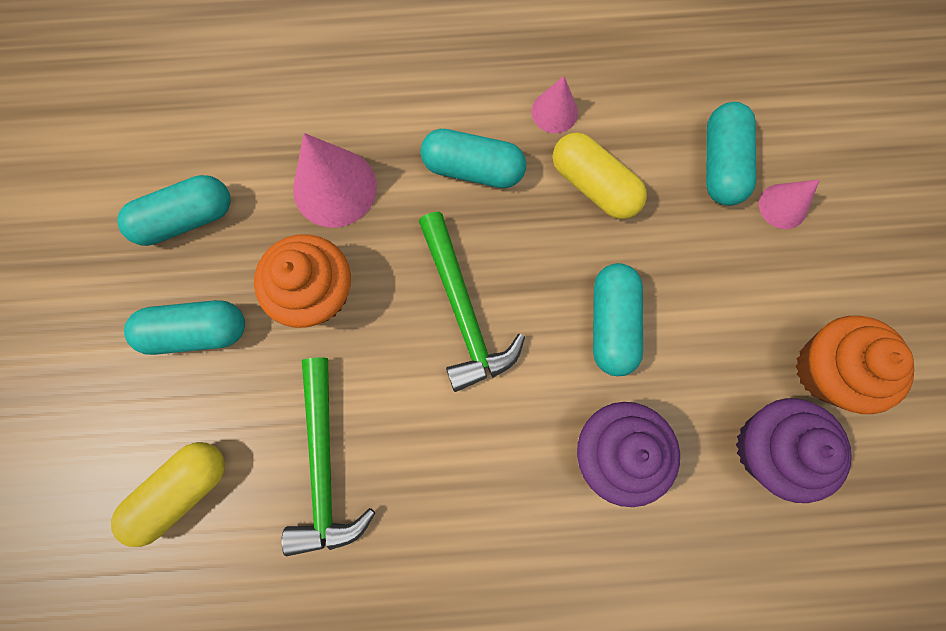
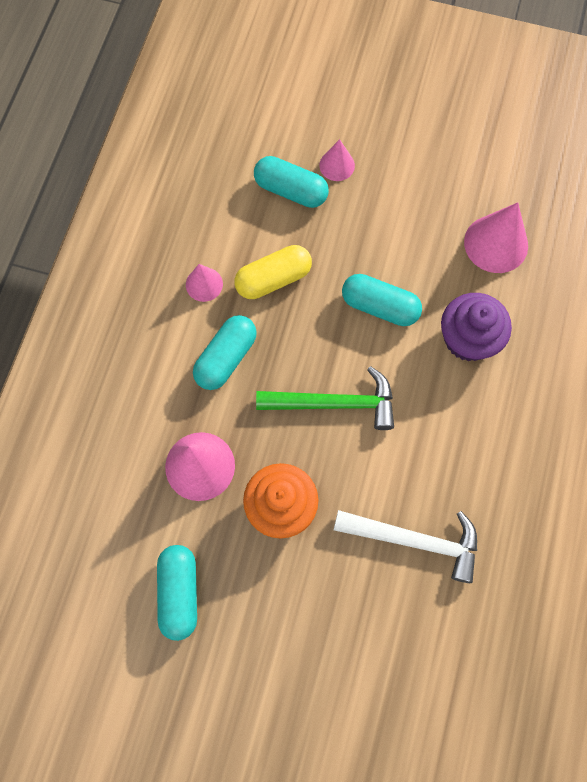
camera: 70 degrees left, 5 degrees down
(182, 490) = (399, 653): yellow capsule -> none
(197, 331) = (278, 609): turquoise capsule -> none
(324, 466) = (415, 540): green hammer -> white hammer
(768, 448) = (496, 243): purple cupcake -> pink cone
(827, 369) = (457, 187): orange cupcake -> none

